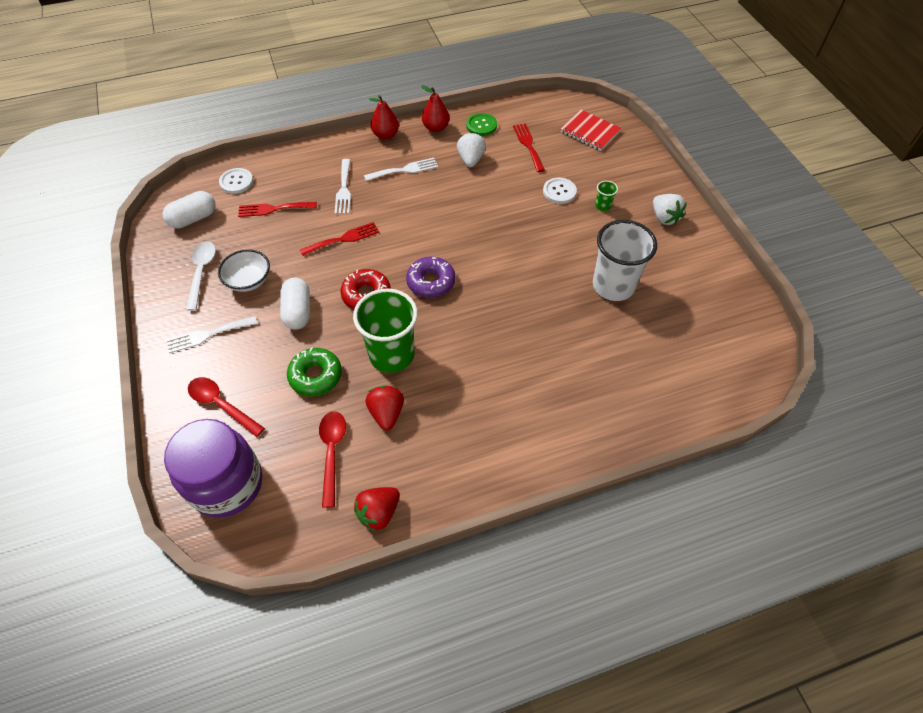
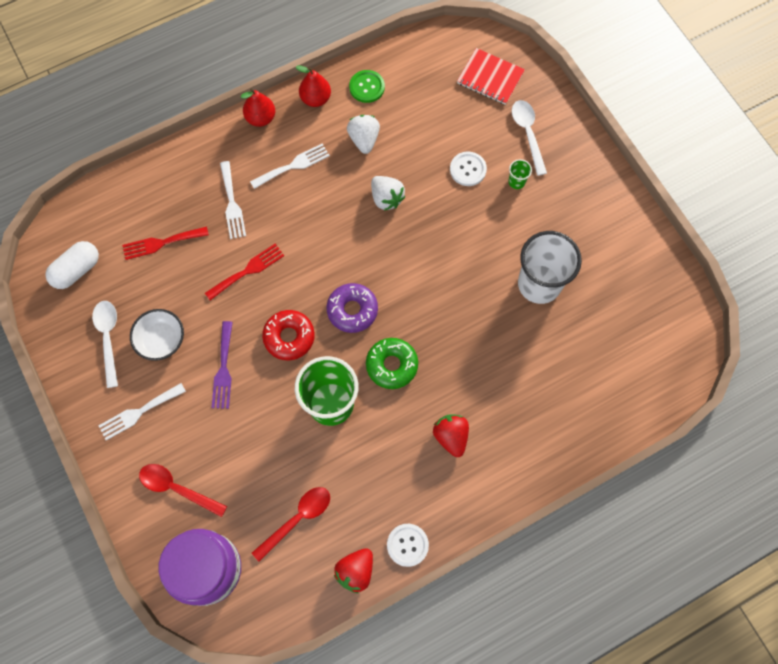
camera: 10 degrees left, 15 degrees up
(236, 182) = (109, 212): white button -> white button (407, 545)
(298, 311) = (223, 369): white capsule -> purple fork
(315, 376) = (261, 440): green donut -> green donut (392, 365)
(332, 452) = (298, 519): red spoon -> red spoon turned 60 degrees clockwise
(386, 413) = (340, 469): red strawberry -> red strawberry (451, 436)
(528, 145) = (424, 108): red fork -> none
(618, 173) = (527, 133): none -> white spoon
(664, 218) = (583, 187): white strawberry -> white strawberry (386, 198)

